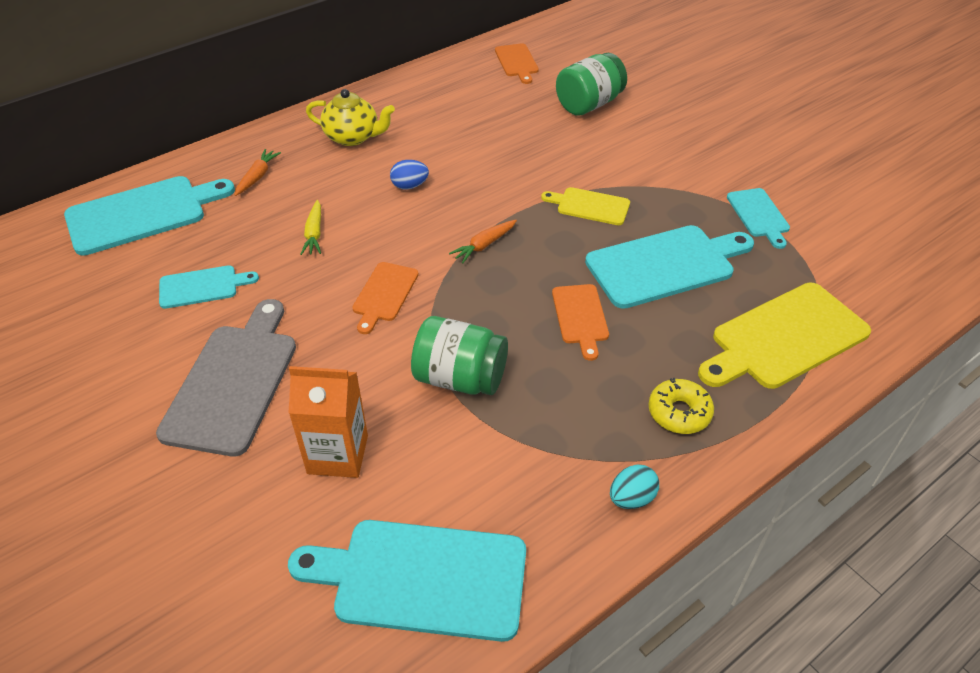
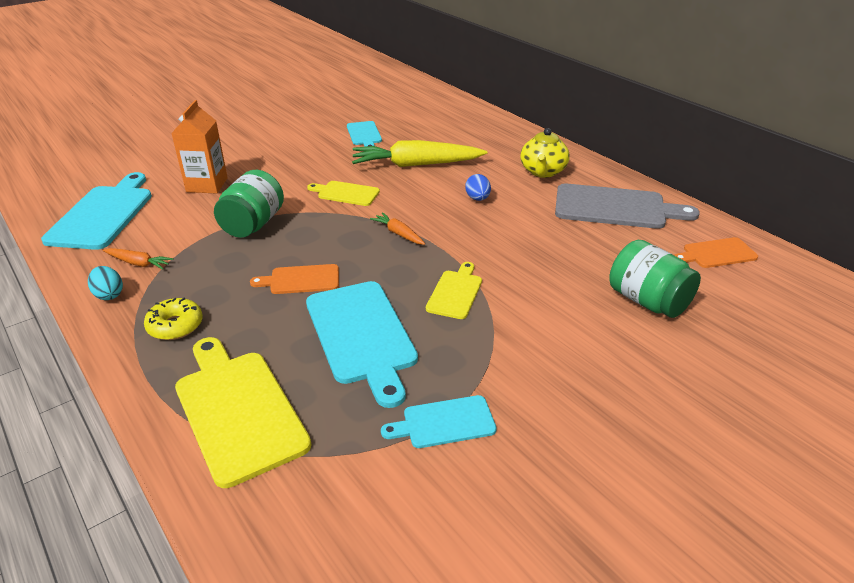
camera: 90 degrees right, 10 degrees down
(142, 214) = (437, 111): turquoise cutting board -> none
(233, 382) = (278, 151): grey cutting board -> grey cutting board (615, 207)
(257, 177) = (482, 140): orange carrot -> orange carrot (138, 263)
(314, 233) = (416, 165): yellow carrot -> yellow carrot, size x2.17
(384, 294) = (346, 193): orange cutting board -> yellow cutting board

